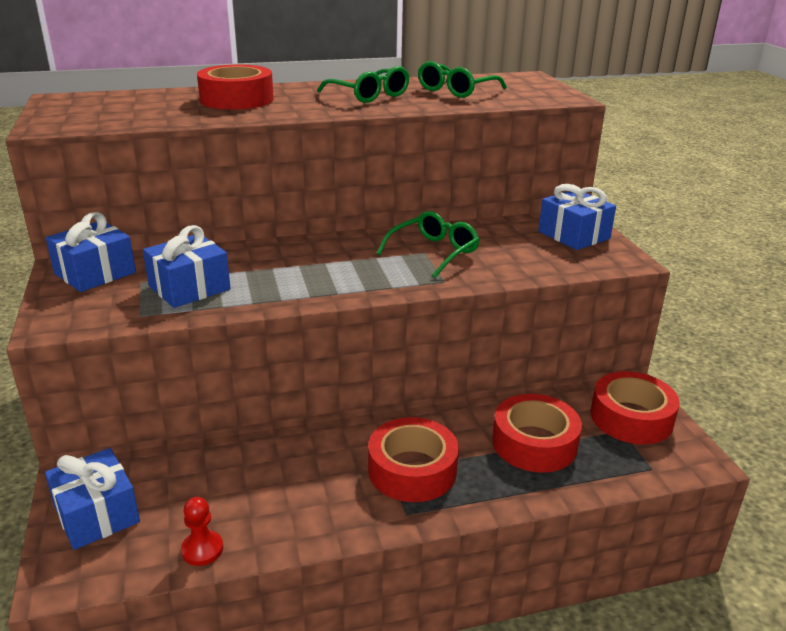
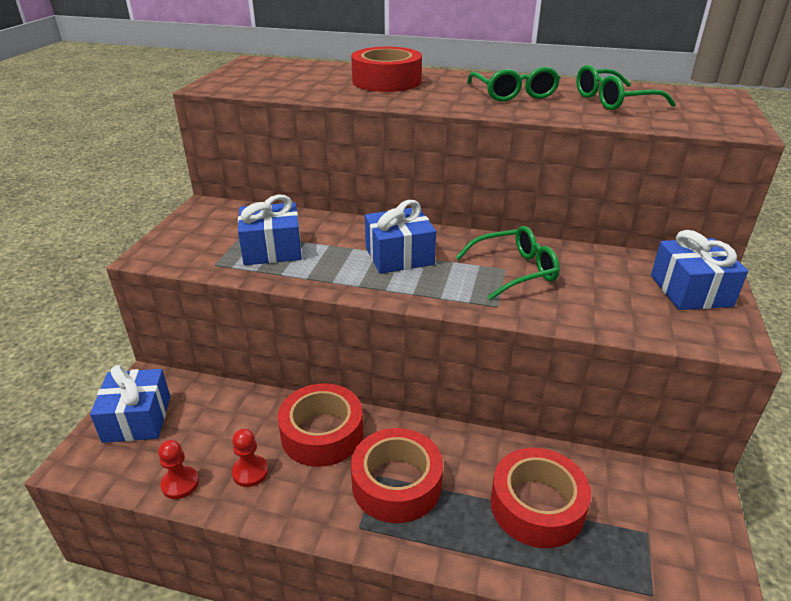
camera: 30 degrees right, 5 degrees up
(95, 273) = (219, 217): blue gift -> blue gift (399, 256)
(268, 512) = (250, 472): none -> red pawn
(631, 418) = (671, 521): red tape -> red tape (322, 433)

